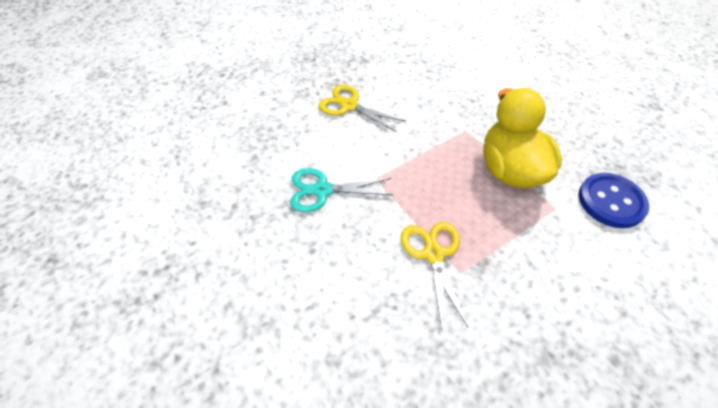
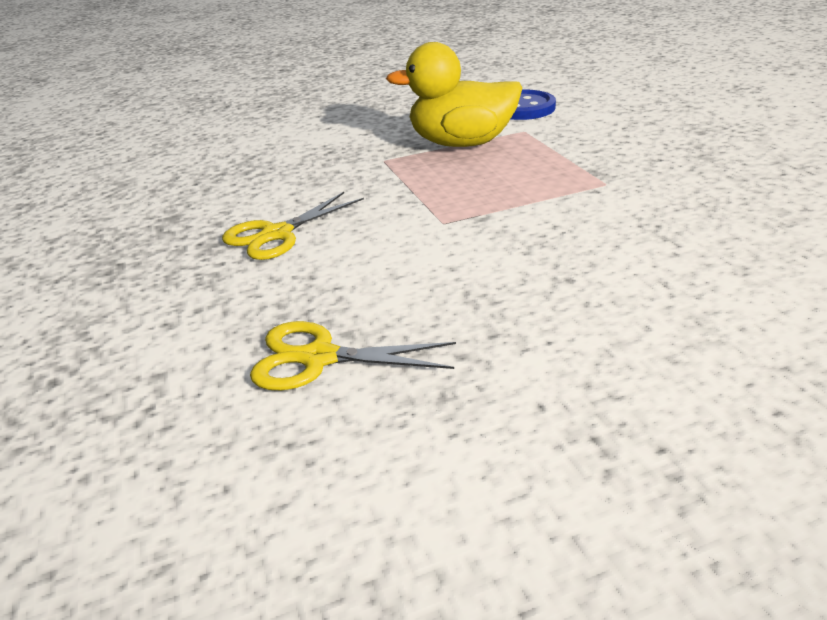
camera: 75 degrees left, 20 degrees down
(322, 190) = (454, 265): turquoise scissors -> none
(433, 254) = (580, 195): yellow scissors -> yellow scissors (319, 358)

